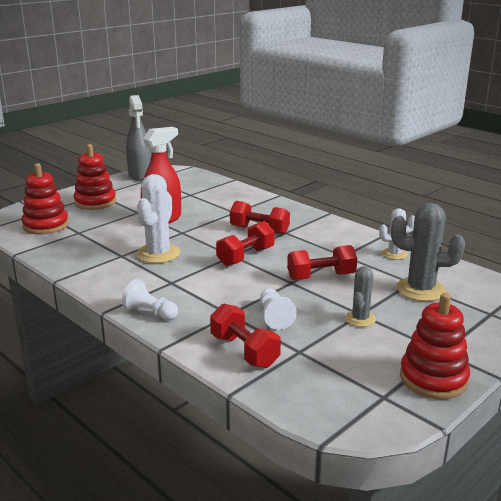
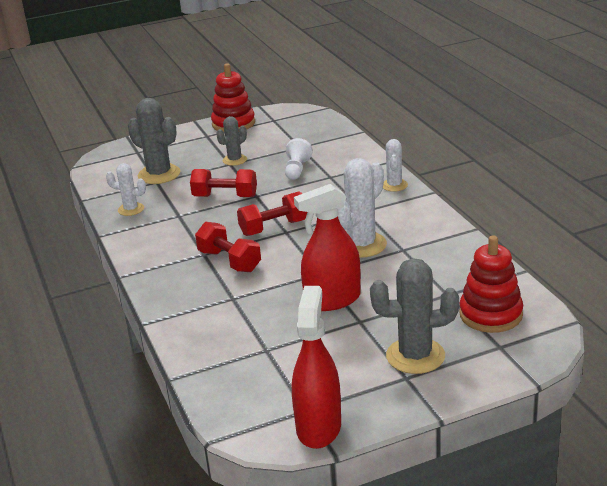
camera: 155 degrees left, 5 degrees up
(95, 202) = (415, 356): red stacking toy -> grey cactus
(140, 175) = (318, 427): grey spray bottle -> red spray bottle
(150, 313) = (394, 185): white pawn -> white cactus
(244, 351) = (337, 151): red dumbbell -> none

